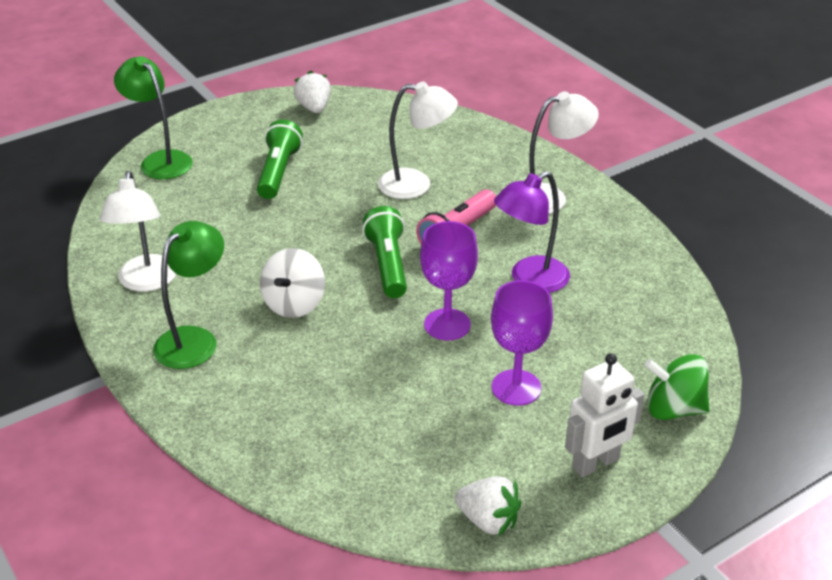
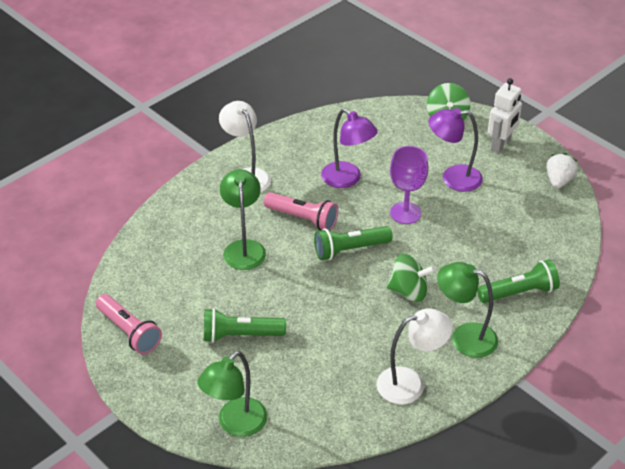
camera: 100 degrees left, 5 degrees up
(250, 410) = (519, 292): none -> green flashlight
(294, 304) = (408, 291): white spinning top -> green spinning top
(314, 108) = (129, 332): white strawberry -> pink flashlight
(416, 185) = (244, 248): white lamp -> green lamp
(516, 387) = (453, 178): purple goblet -> purple lamp
(596, 464) = (501, 145): white robot -> white robot turned 75 degrees clockwise

